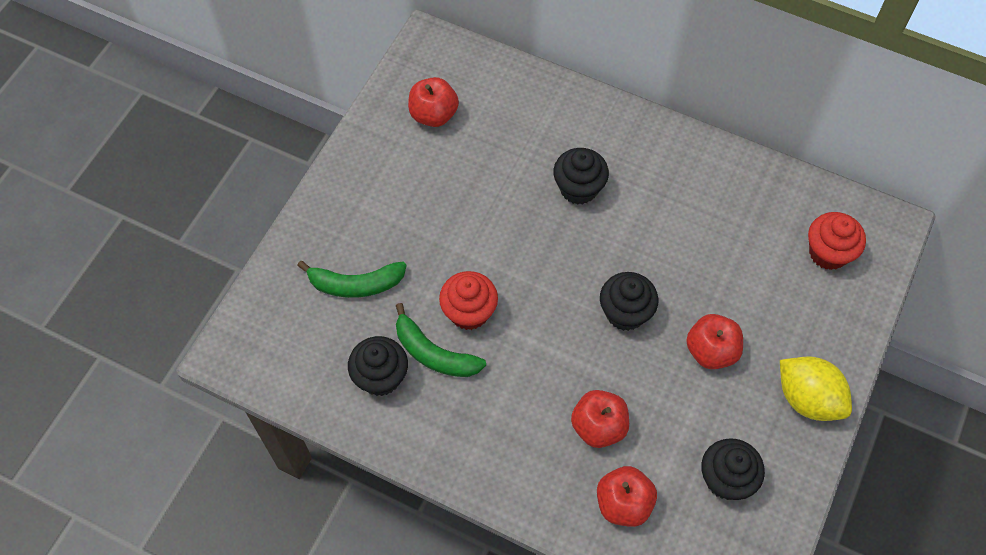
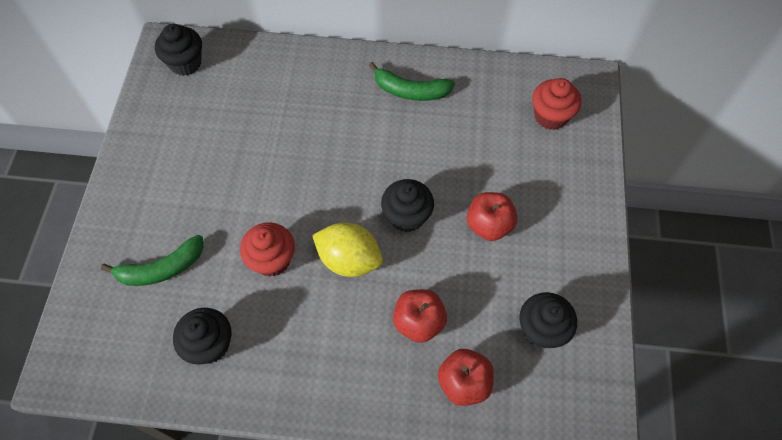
camera: 20 degrees left, 0 degrees up
(433, 114) = (187, 102): red apple -> none
(434, 353) = (252, 307): green banana -> green banana (410, 91)
(578, 188) = (332, 126): black cupcake -> black cupcake (185, 63)
(808, 398) = (581, 238): yellow lemon -> yellow lemon (349, 259)

